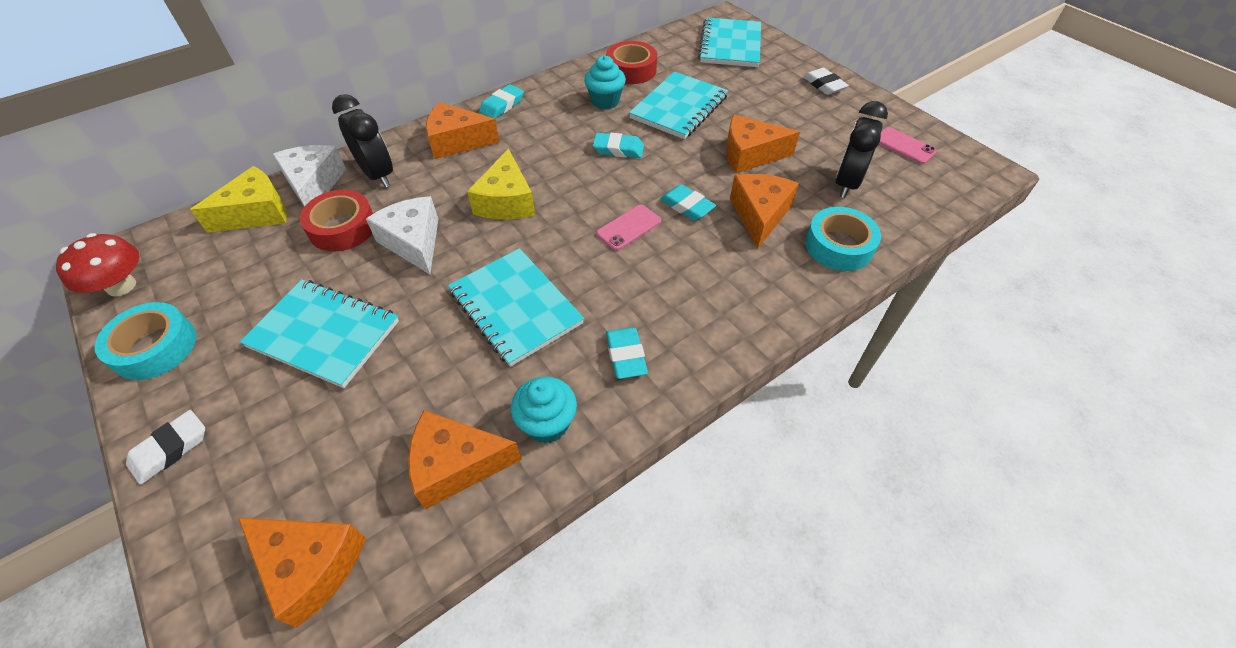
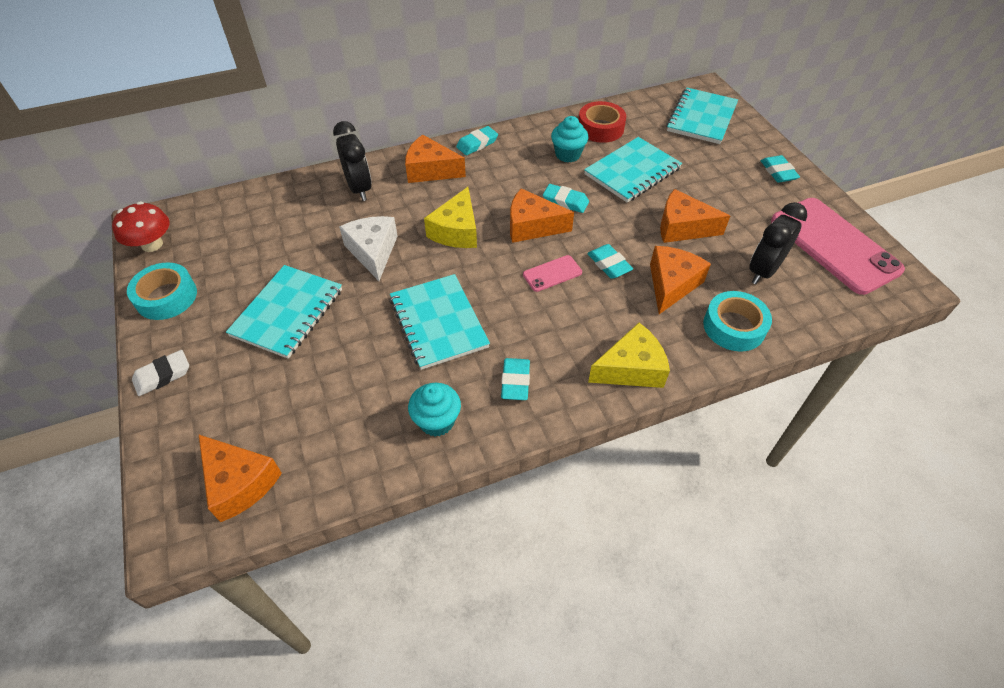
camera: 15 degrees right, 0 degrees up
(257, 213) = (260, 204): yellow cheese -> yellow cheese (631, 368)
(314, 185) = (308, 188): white cheese -> none
(324, 334) = (288, 313): turquoise notebook -> turquoise notebook turned 75 degrees clockwise
(342, 228) = (321, 229): red tape -> none
(456, 465) = (359, 436): orange cheese -> orange cheese (532, 226)
(824, 85) = (778, 172): white eraser -> turquoise eraser
(904, 146) = (834, 245): pink phone -> pink phone, size x2.30

